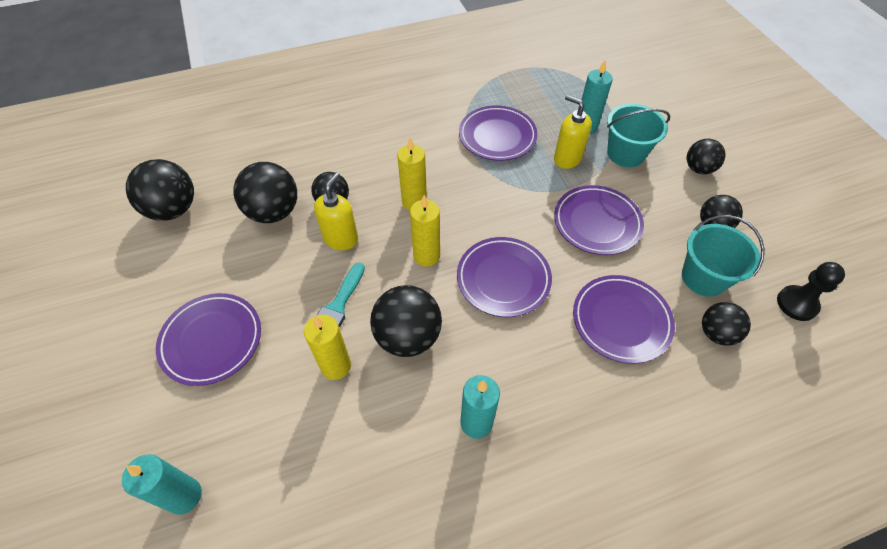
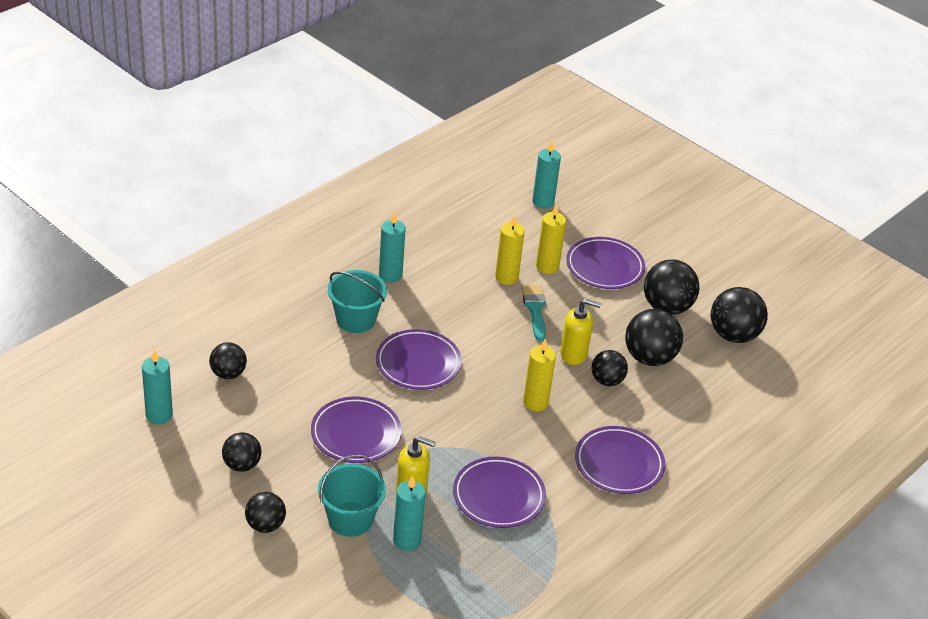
camera: 150 degrees right, 15 degrees down
(341, 238) = (574, 354): yellow soap dispenser -> yellow soap dispenser turned 75 degrees counterclockwise
(408, 337) = (468, 306): black ball -> black ball (667, 307)
(426, 256) = (492, 362): yellow candle -> yellow candle (547, 266)
(621, 320) = (309, 361): purple plate -> purple plate (619, 464)
(704, 277) = (244, 413): turquoise bucket -> turquoise bucket (356, 319)
(797, 304) = (159, 415): black pawn -> turquoise candle

